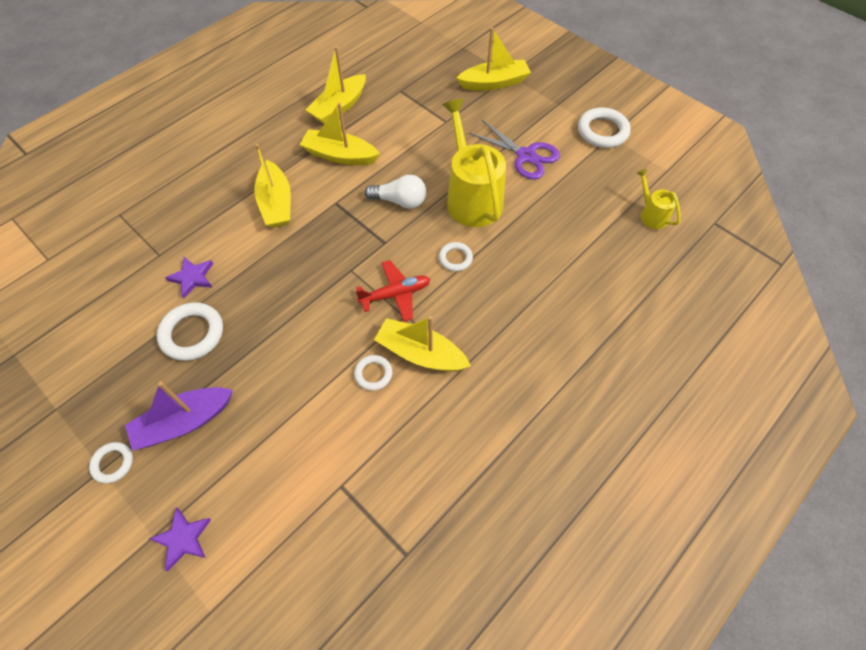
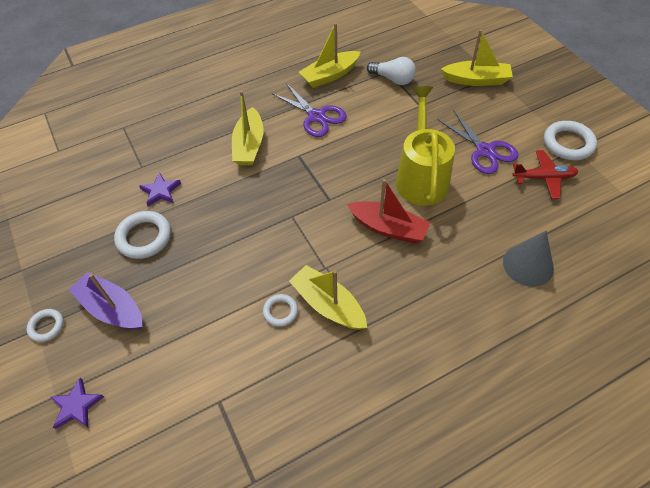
camera: 20 degrees right, 5 degrees down
(184, 422) = (112, 308): purple boat -> purple boat turned 45 degrees clockwise
(340, 155) = (316, 116): yellow boat -> purple scissors
(395, 294) = (324, 246): red plane -> red plane (544, 178)
(400, 201) = (355, 166): white light bulb -> white light bulb (393, 79)
(455, 258) = (388, 228): white ring -> red boat
(602, 262) = (528, 265): none -> grey cone
(651, 214) = (593, 232): yellow watering can -> none

